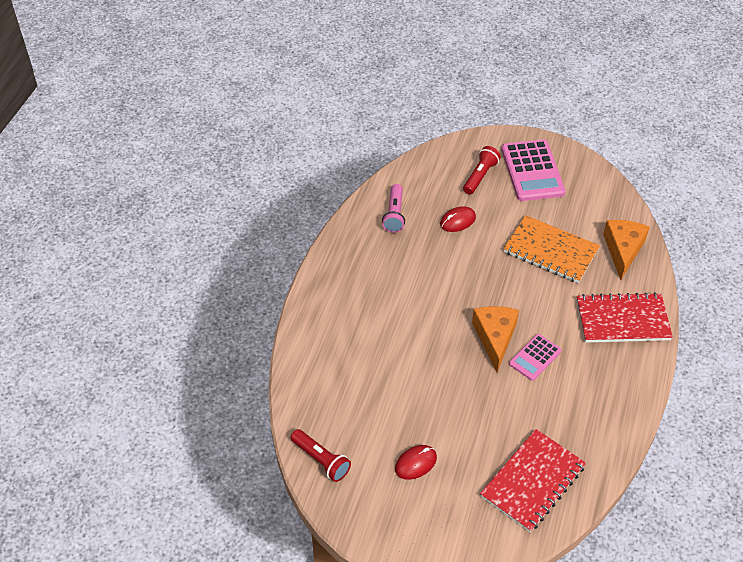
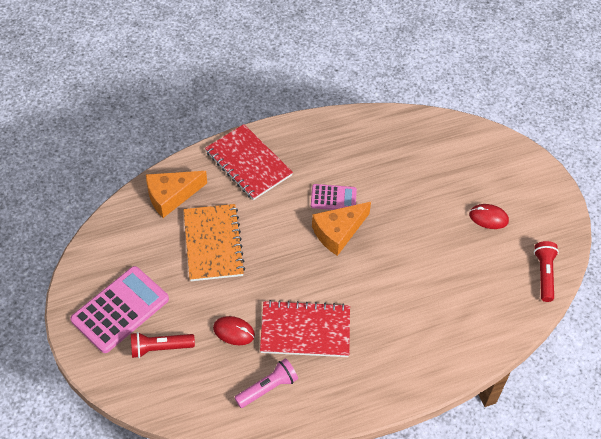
camera: 130 degrees left, 5 degrees up
(532, 481) = (435, 148): red notebook -> red notebook (305, 330)

